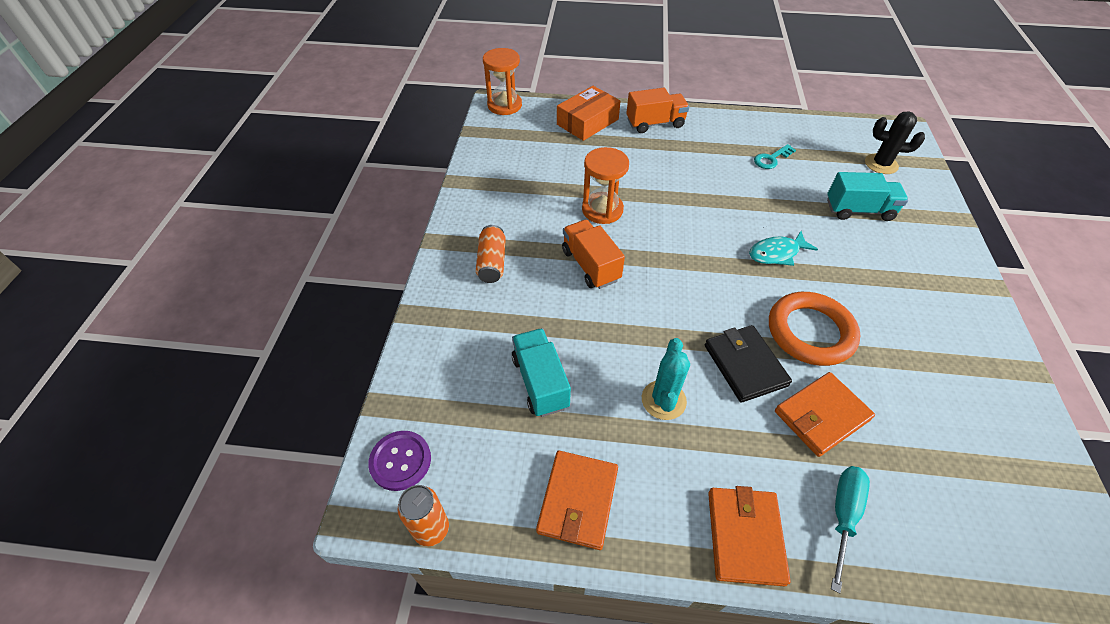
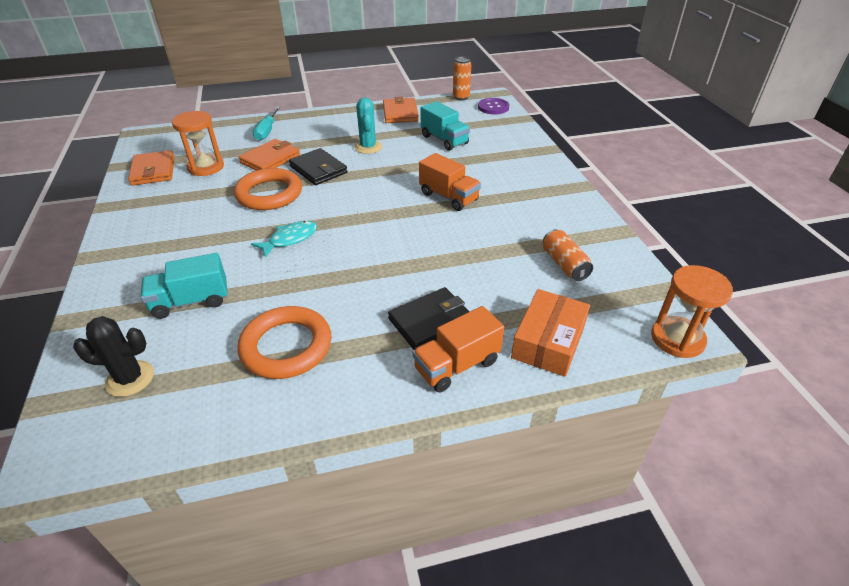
camera: 160 degrees right, 10 degrees down
(492, 262) = (525, 183): orange can -> orange can (564, 264)
(602, 210) = (463, 239): orange hourglass -> orange hourglass (206, 167)
(661, 151) = (431, 321): none -> black wallet
(745, 536) = (317, 119): orange wallet -> orange wallet (153, 171)
(771, 159) = (286, 346): turquoise key -> orange ring

